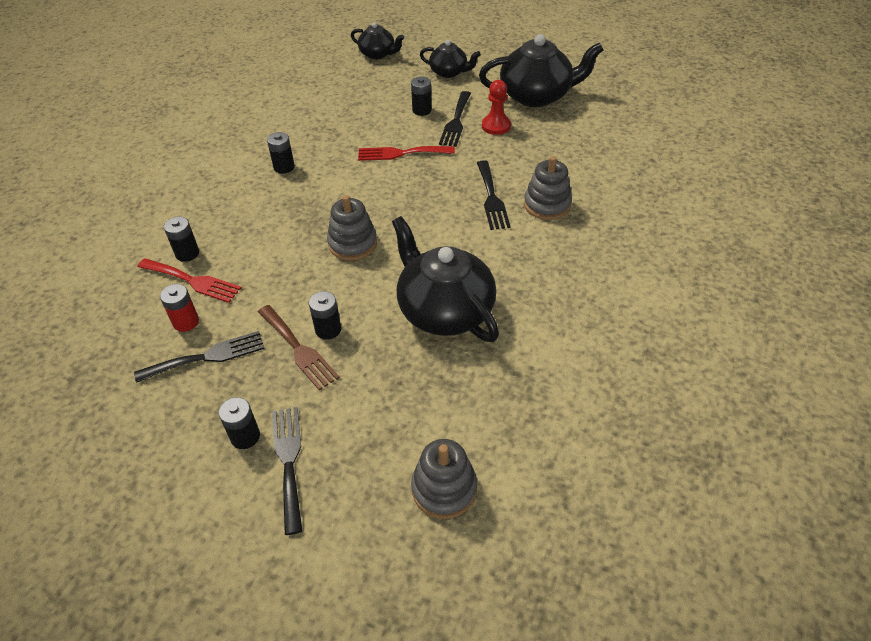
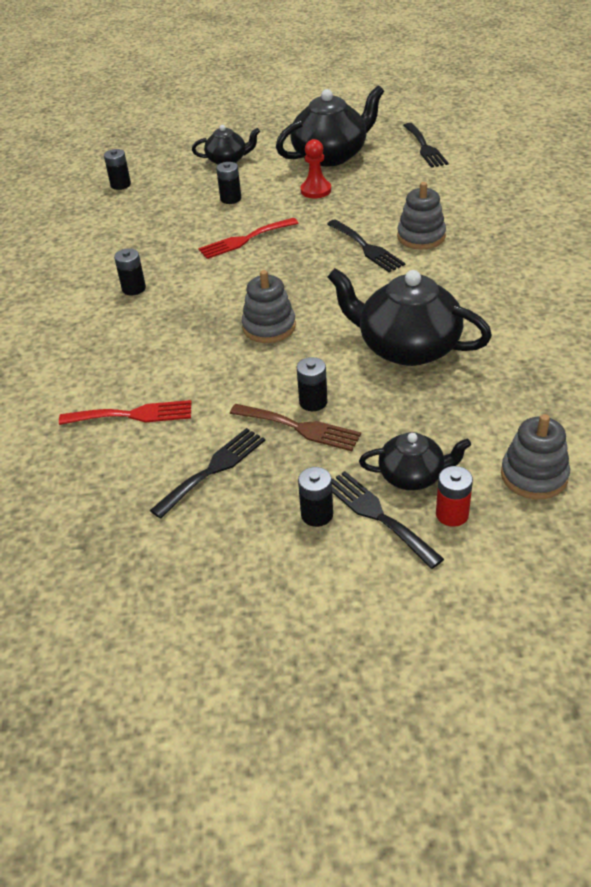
camera: 25 degrees left, 5 degrees down
(186, 322) = (161, 450): red battery -> red battery (452, 514)
(187, 253) = (102, 394): black battery -> black battery (120, 185)
(378, 54) = (138, 165): black teapot -> black teapot (412, 476)
(456, 121) = (274, 198): black fork -> black fork (425, 147)

